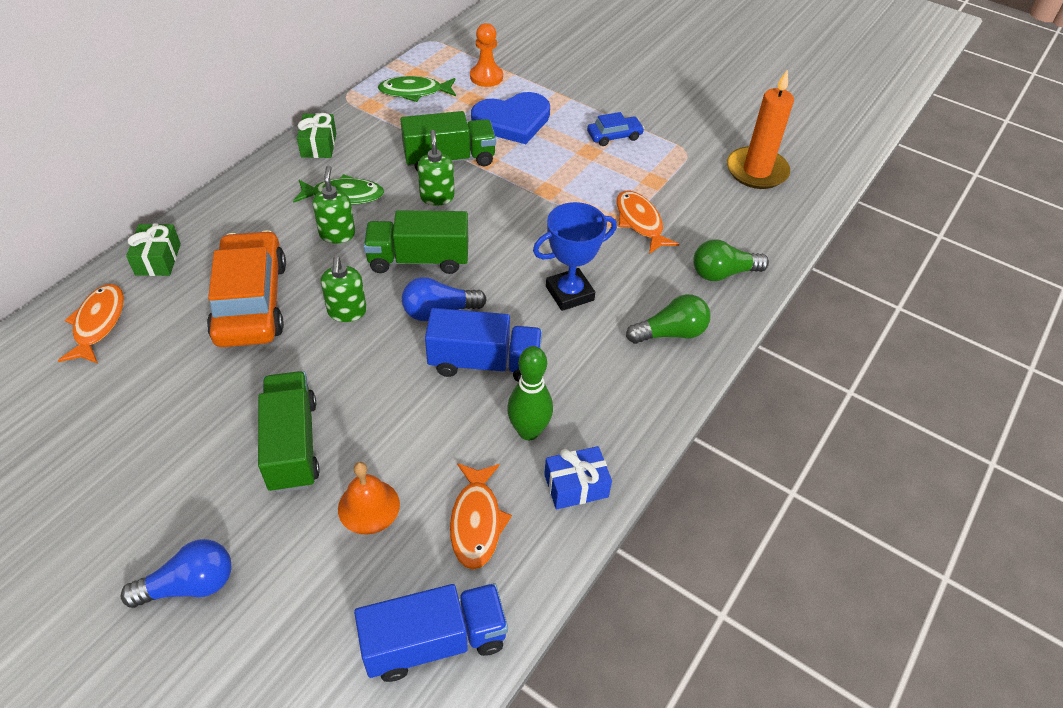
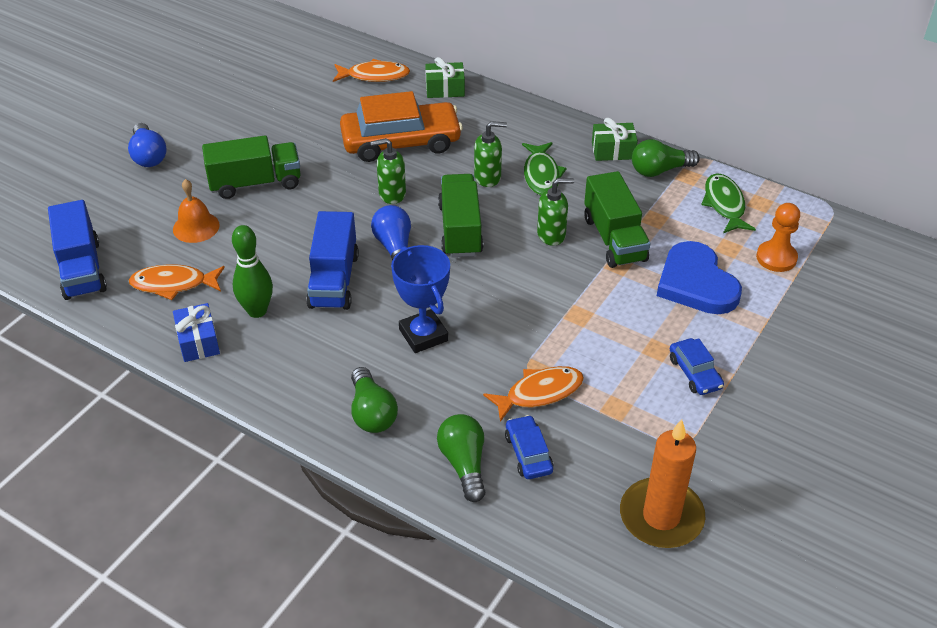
camera: 90 degrees right, 5 degrees down
(357, 121) = (659, 170): none -> green light bulb
(706, 234) = (528, 453): none -> blue car

